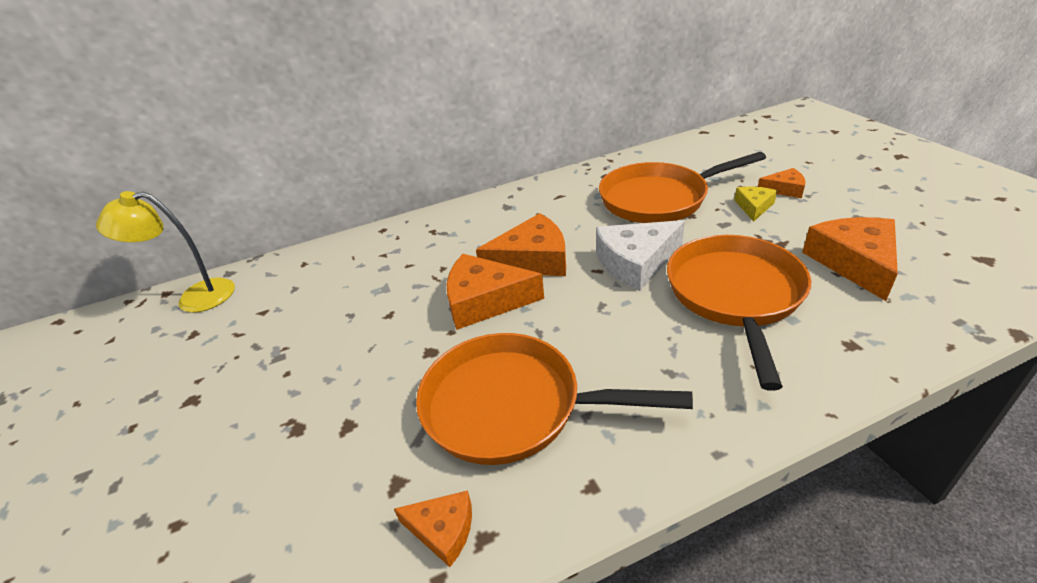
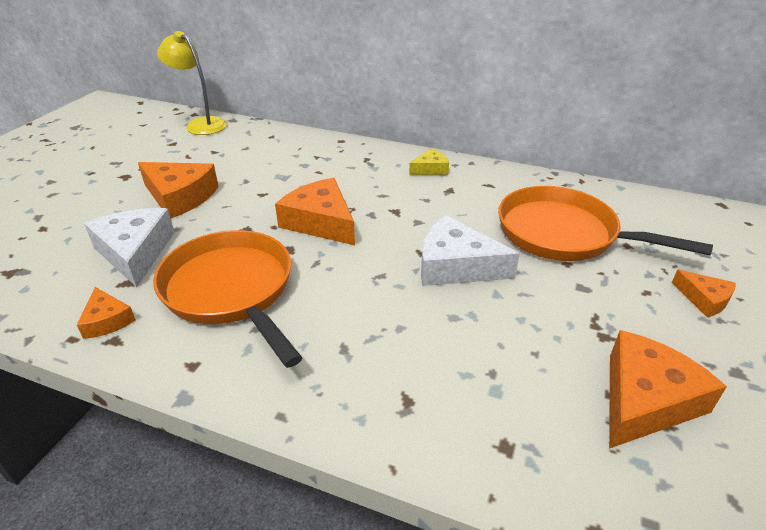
camera: 40 degrees right, 0 degrees up
(352, 453) = (135, 252): none -> white cheese
(532, 260) = (391, 216): orange cheese -> orange cheese (180, 197)
(735, 295) = (484, 341): orange pan -> none
(754, 207) = (639, 293): yellow cheese -> yellow cheese (430, 169)

